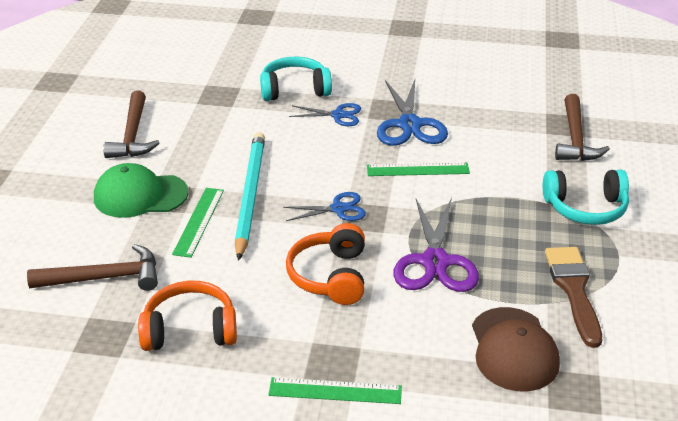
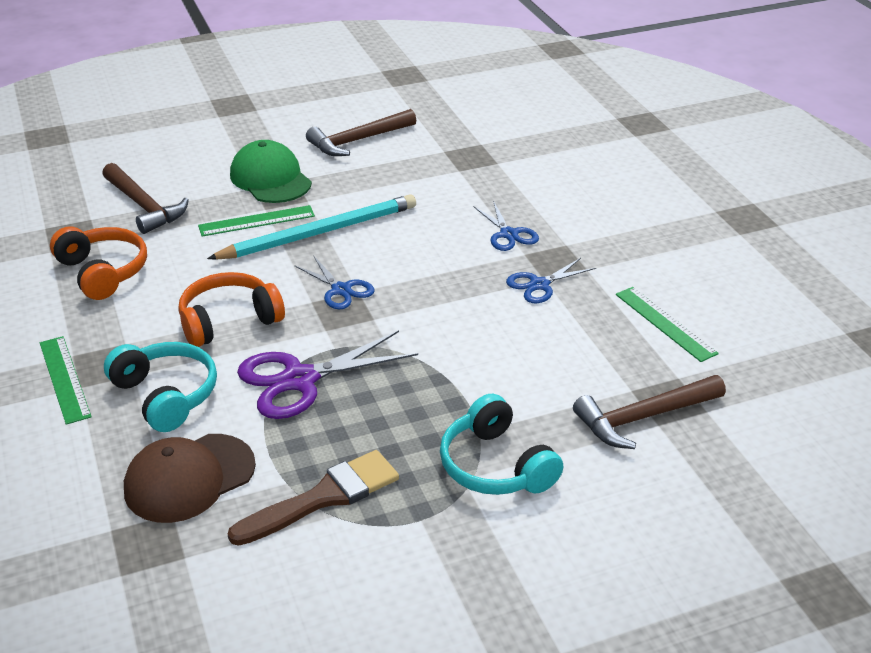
camera: 60 degrees right, 0 degrees up
(294, 89) = (528, 193): turquoise headphones -> turquoise headphones (166, 395)
(409, 125) = (539, 285): blue scissors -> blue scissors, size x0.58
(418, 169) = (457, 317): green ruler -> green ruler (665, 323)

